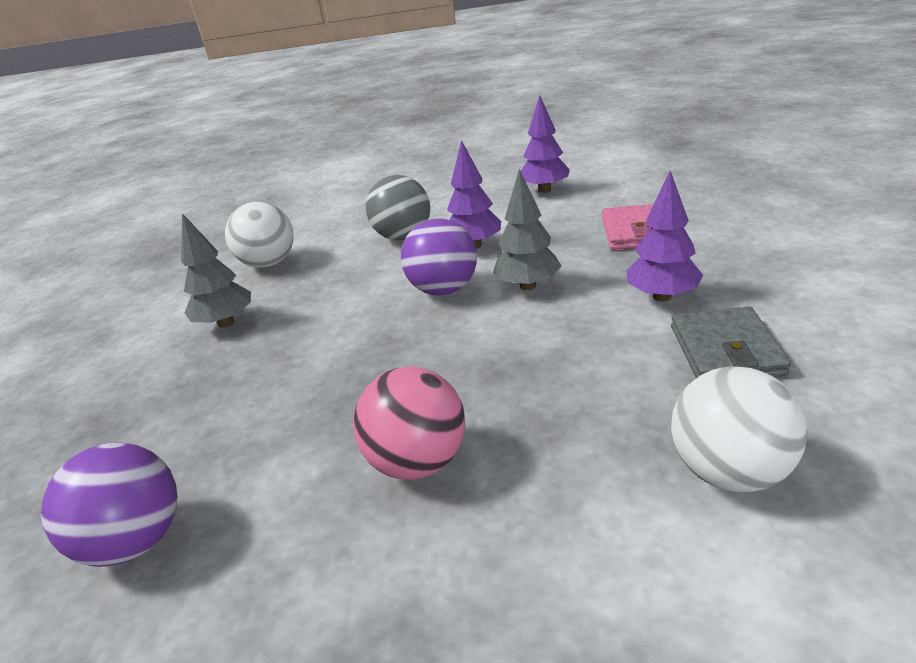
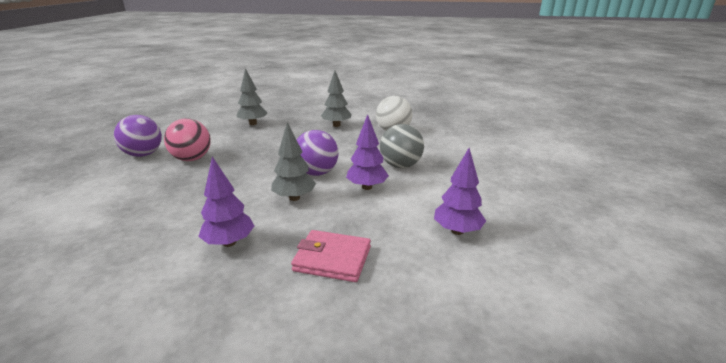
camera: 95 degrees right, 5 degrees down
(136, 540) = (217, 121): purple ball -> purple ball (143, 154)
(180, 450) = (253, 123): none -> grey tree
(725, 350) = (152, 248): grey wallet -> none
(729, 471) = (89, 220): white ball -> none

